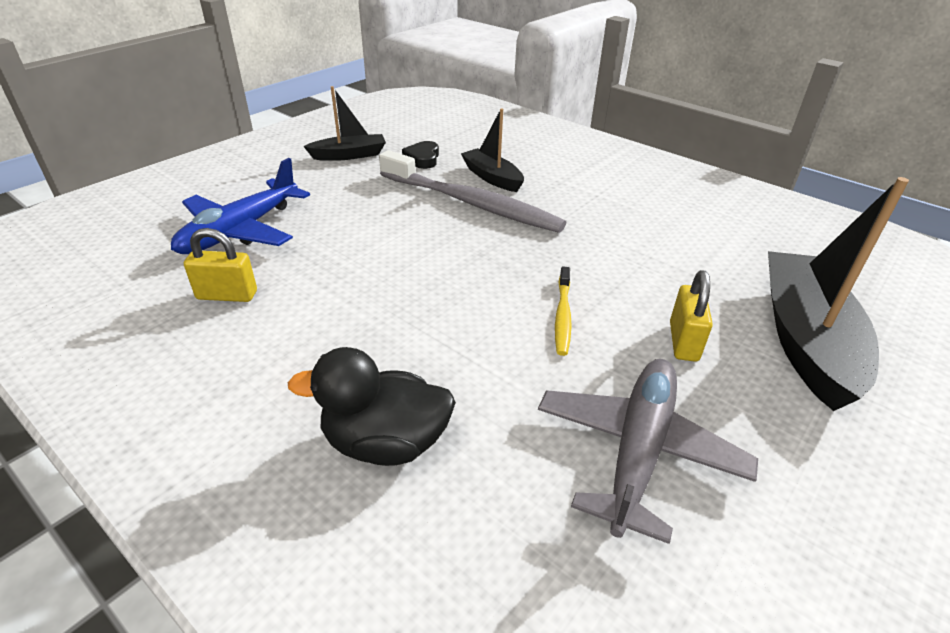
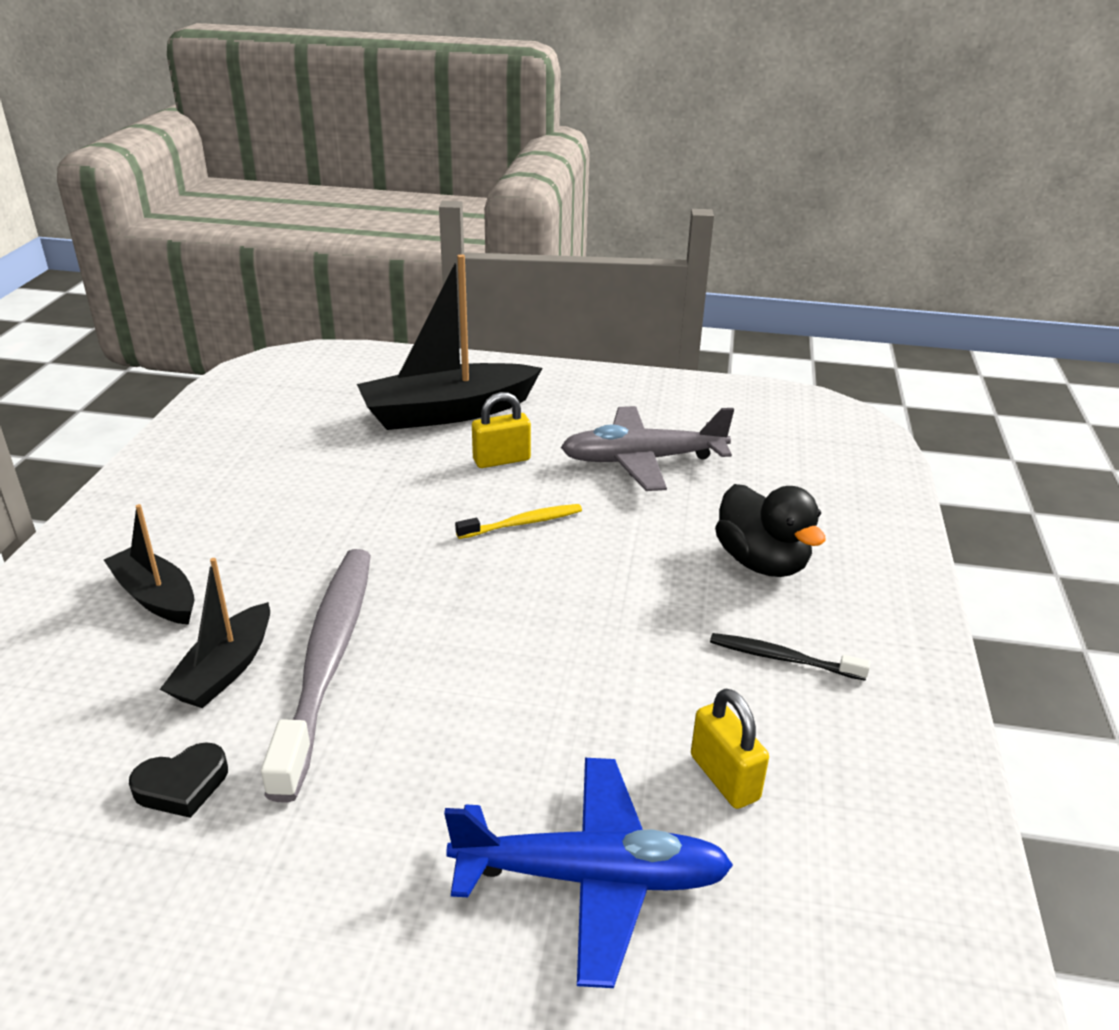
camera: 120 degrees left, 5 degrees down
(270, 379) = (782, 658): none -> black toothbrush
(349, 155) = (214, 910): black boat -> black boat (156, 597)

